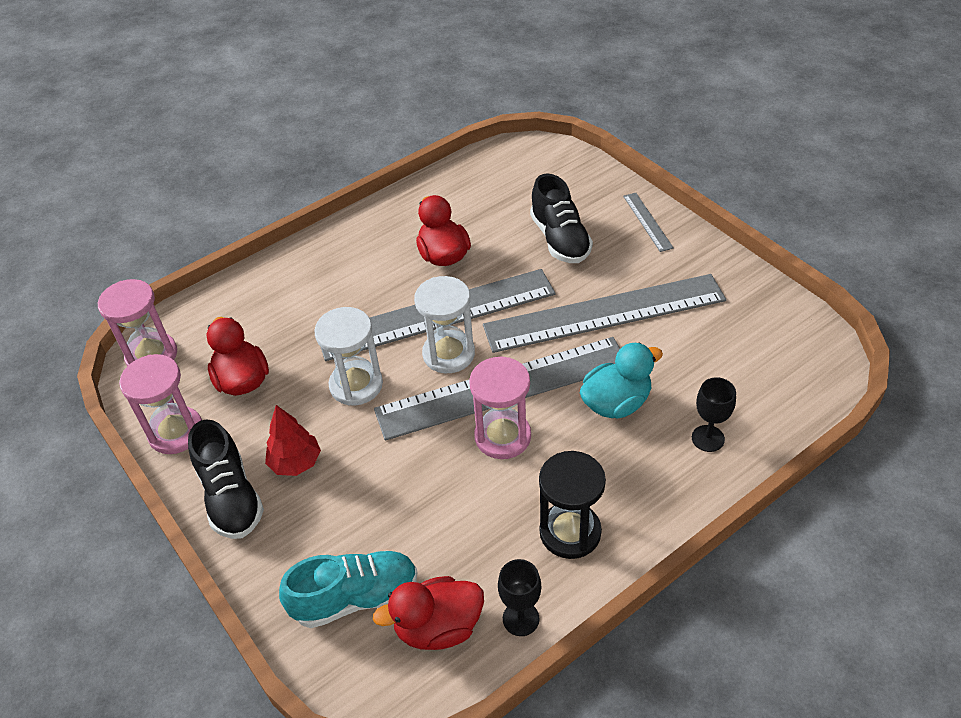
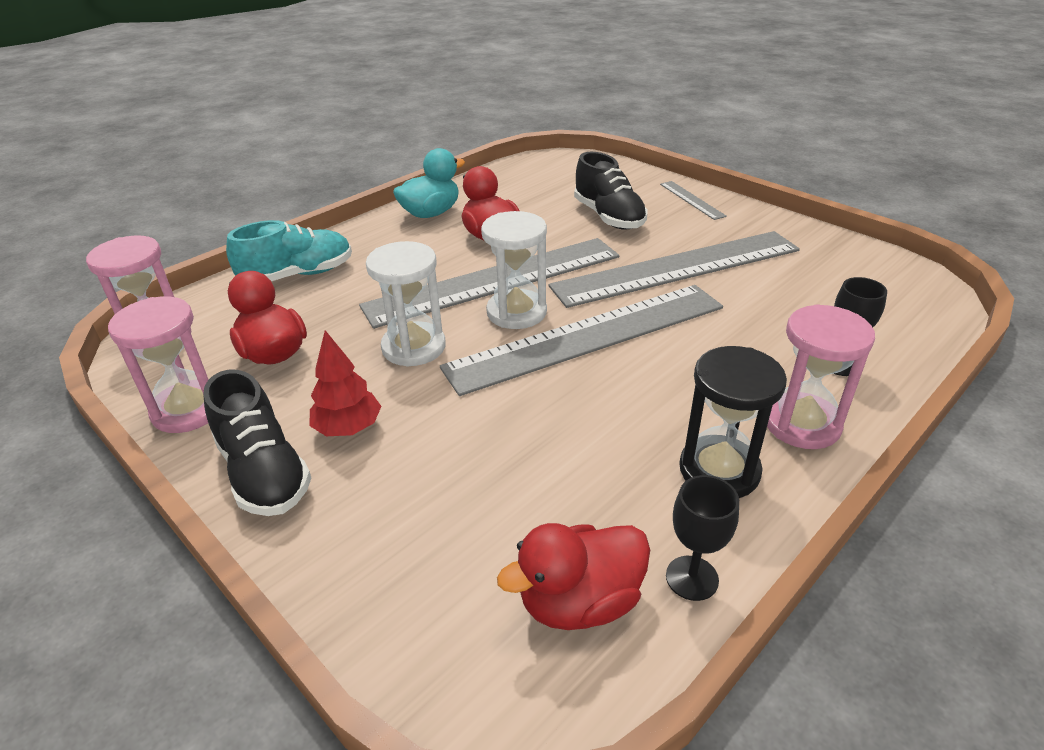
camera: 10 degrees left, 10 degrees down
(355, 597) = (453, 576): turquoise shoe -> turquoise shoe (298, 275)
(502, 436) = (602, 381): pink hourglass -> pink hourglass (802, 424)
(616, 403) = (722, 341): turquoise duck -> turquoise duck (431, 213)

